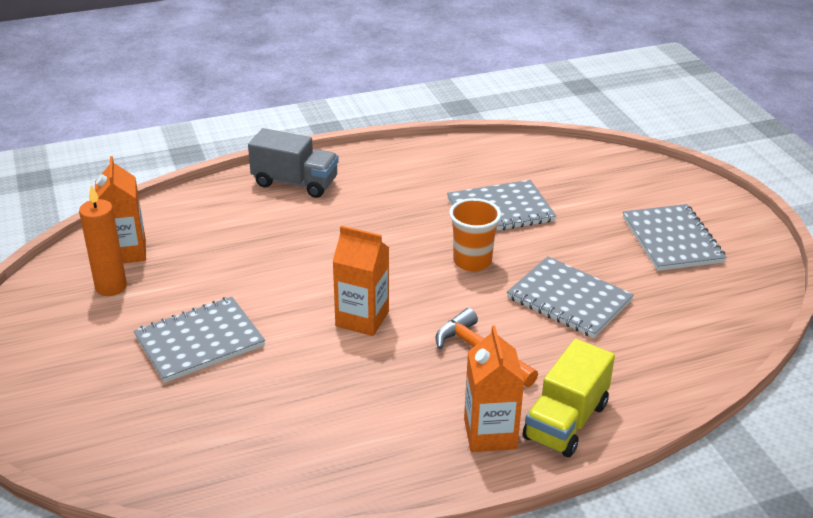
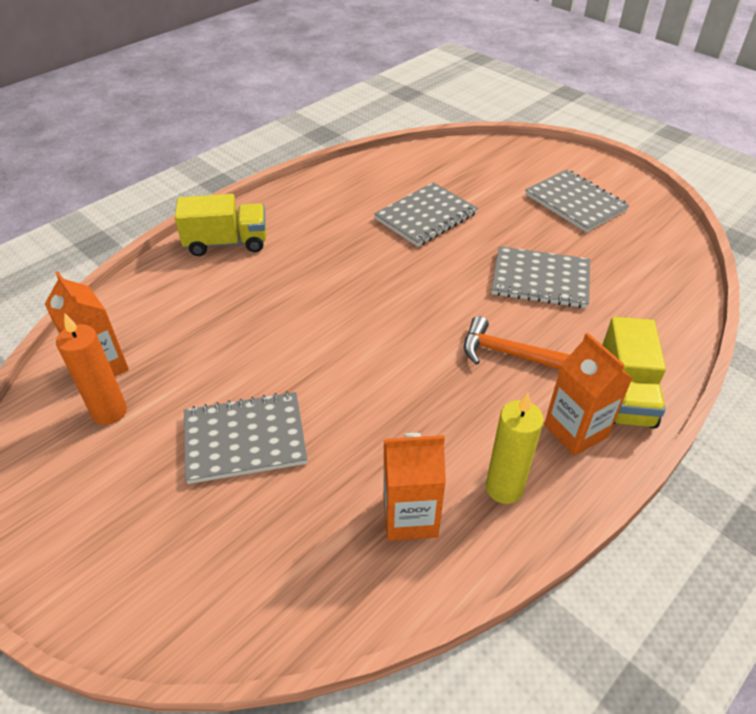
camera: 25 degrees left, 10 degrees up
(199, 341) = (245, 439): grey notebook -> grey notebook turned 45 degrees clockwise
(295, 183) = (227, 243): grey truck -> yellow truck
(362, 319) = (384, 358): orange carton -> orange carton (410, 517)
(386, 453) = (504, 488): none -> yellow candle
(472, 261) = (437, 270): orange cup -> none

